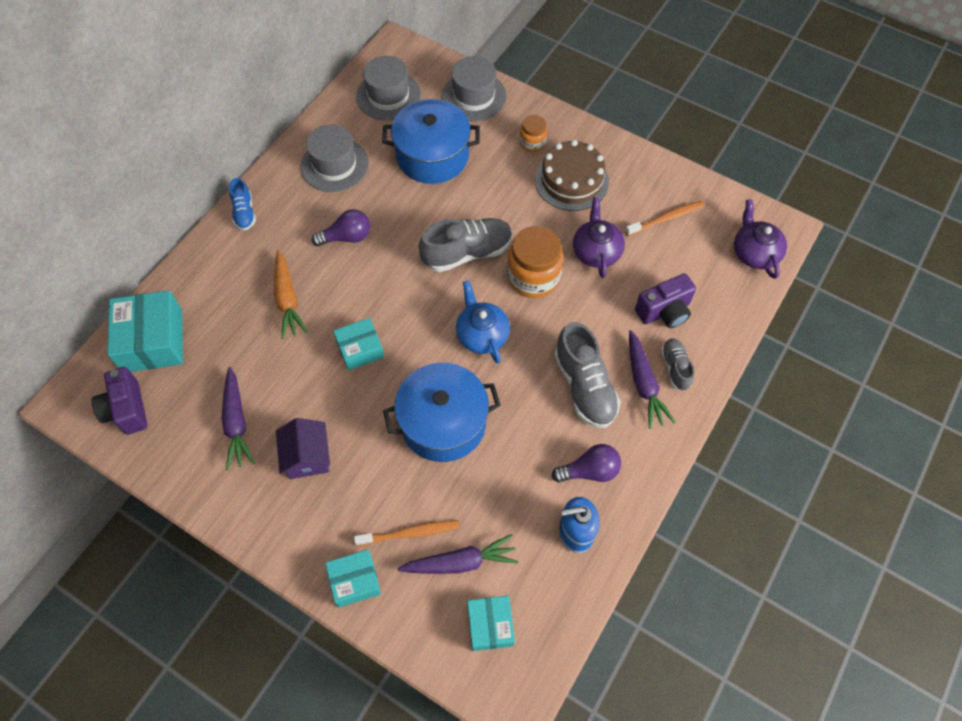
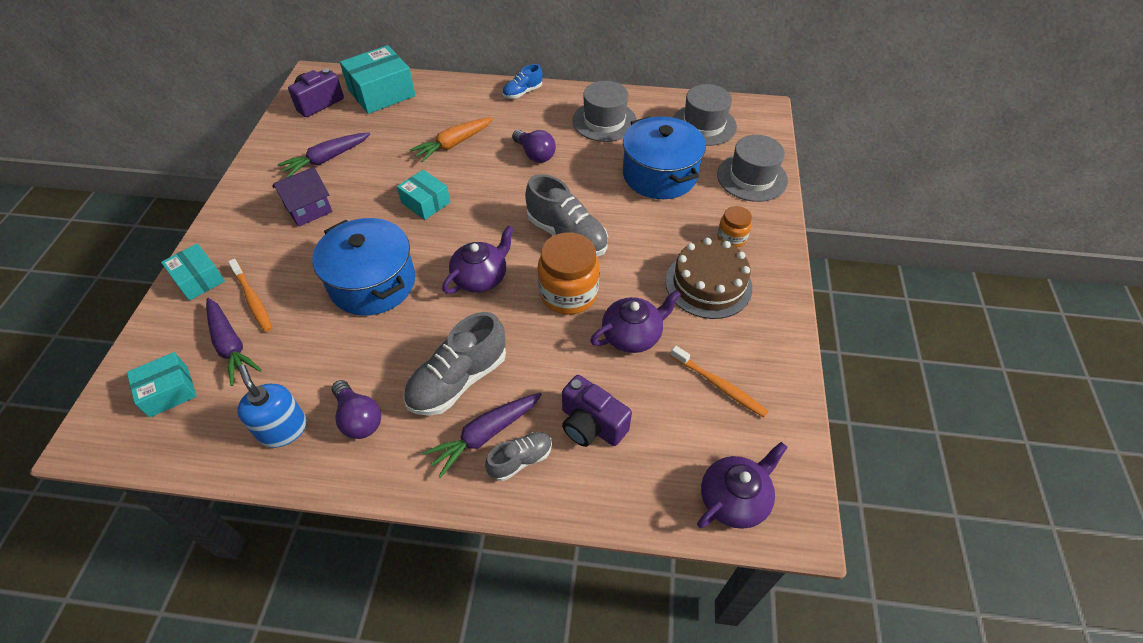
camera: 65 degrees right, 10 degrees down
(482, 334) = (481, 277): blue teapot -> purple teapot

